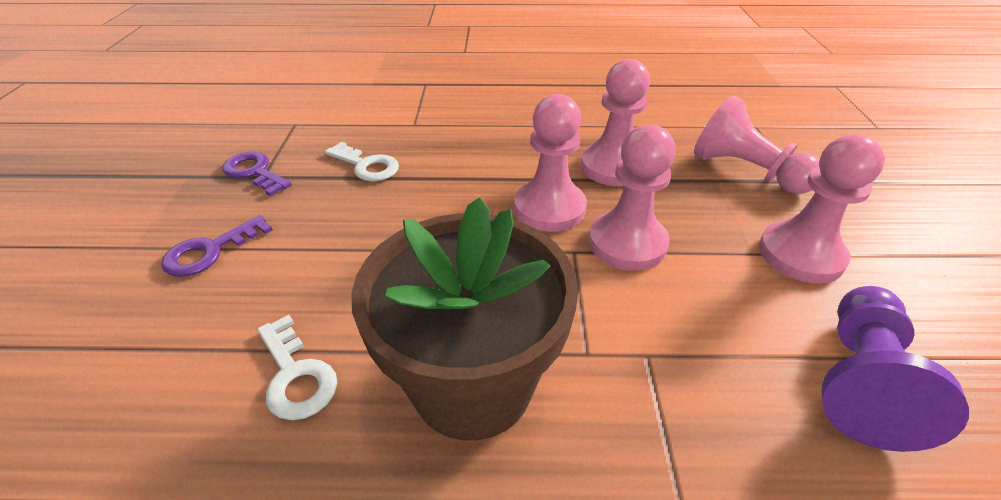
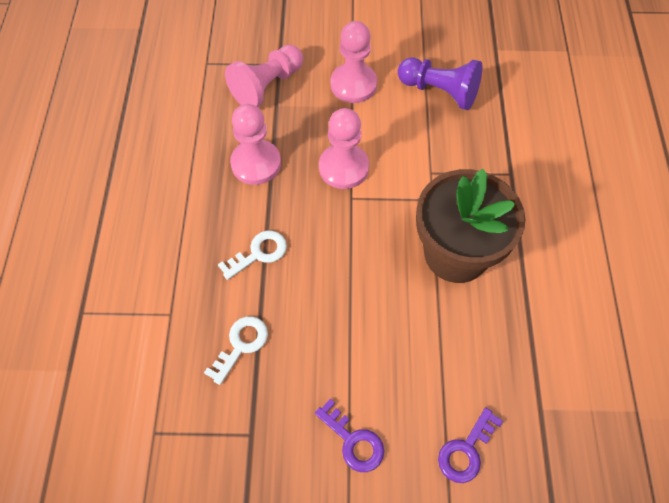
camera: 90 degrees left, 20 degrees up
(254, 172) = (244, 444): purple key -> purple key (466, 450)
(296, 375) = (459, 345): white key -> white key (258, 253)
(549, 208) = (306, 208): pink pawn -> none

